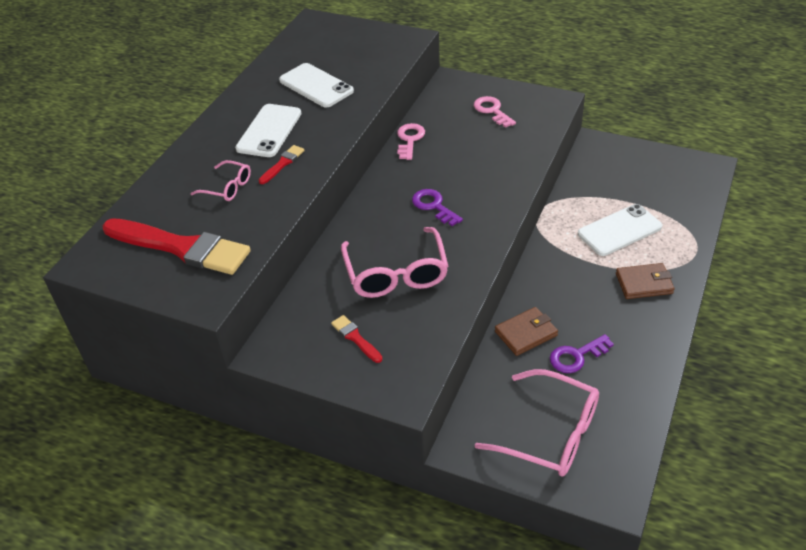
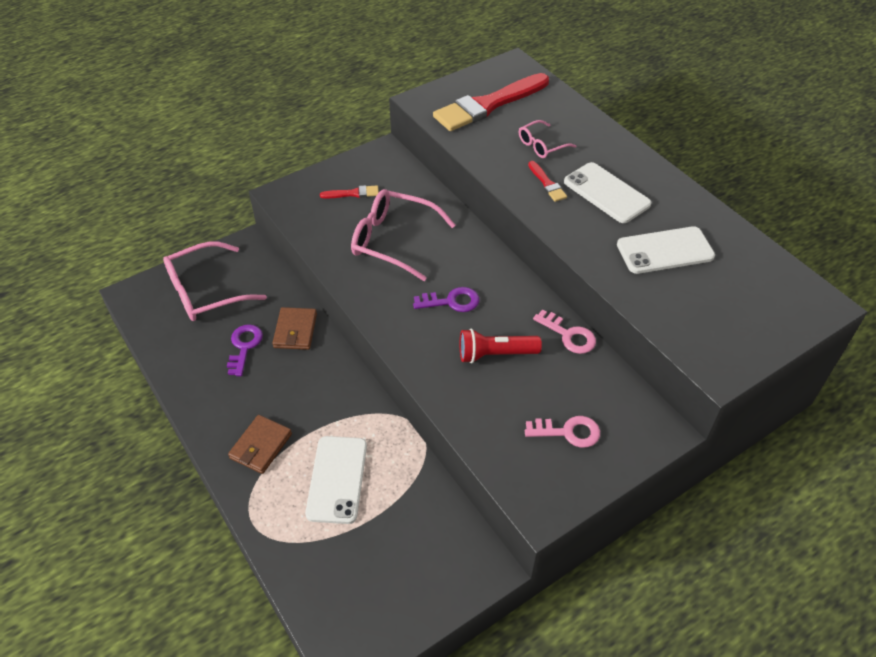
camera: 120 degrees right, 5 degrees up
(462, 163) = (495, 354): none -> red flashlight

